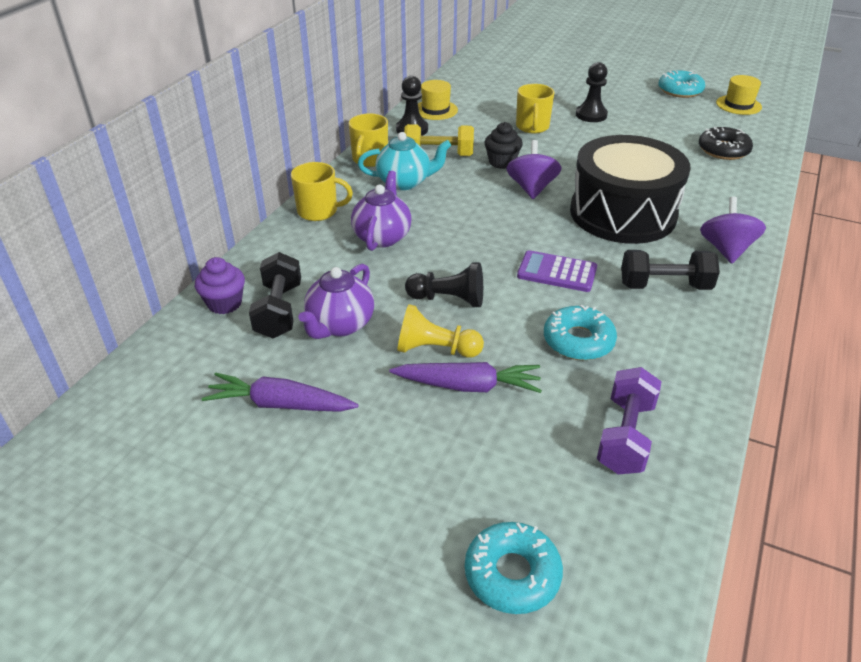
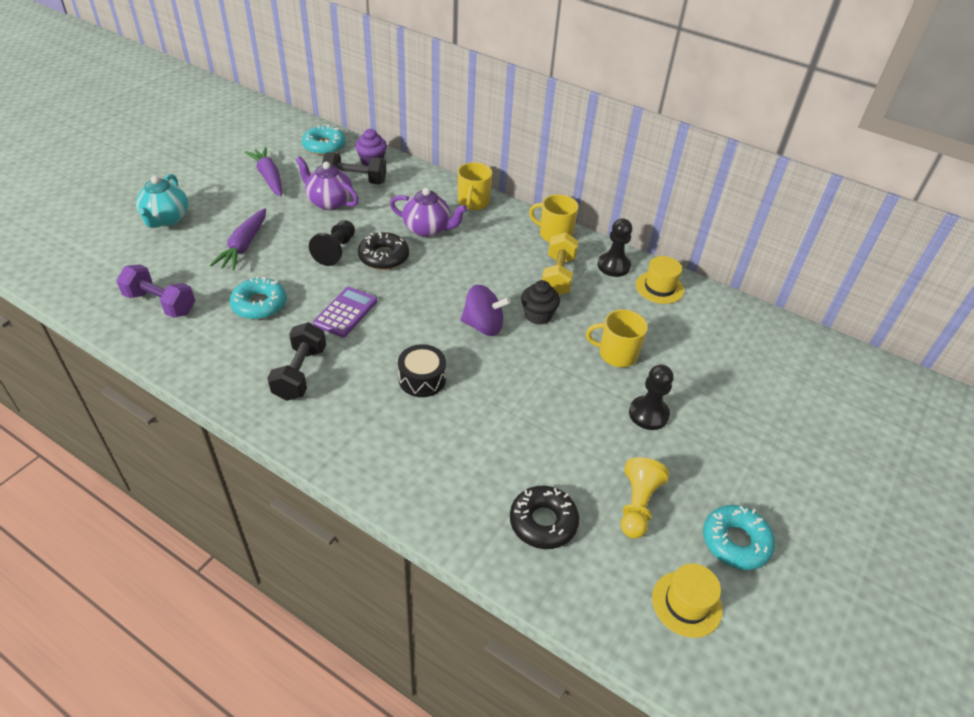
camera: 95 degrees right, 5 degrees up
(280, 404) = (269, 177): purple carrot -> purple carrot turned 45 degrees counterclockwise
(405, 182) = (510, 250): turquoise teapot -> turquoise teapot (166, 219)
(435, 349) = (285, 237): yellow pawn -> yellow pawn (637, 505)
(447, 261) = (383, 257): none -> black donut
(512, 574) = (103, 239): turquoise donut -> turquoise donut (324, 146)
(622, 213) = (422, 379): black drum -> black drum, size x0.44
(726, 249) = (335, 438): purple spinning top -> none

